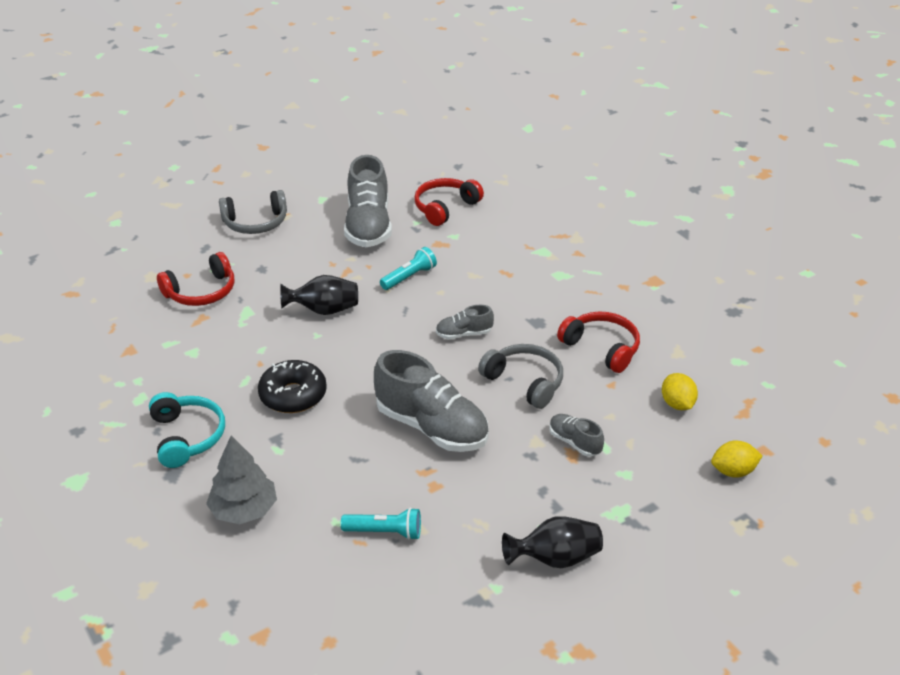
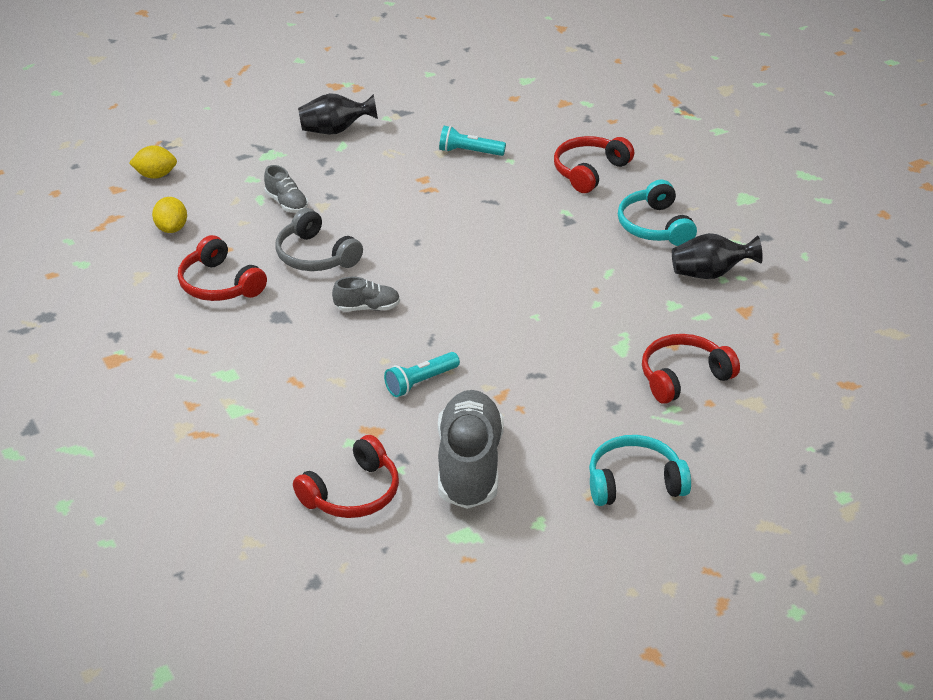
camera: 175 degrees left, 0 degrees up
(244, 510) = (589, 171): grey tree -> red headphones
(255, 223) = (634, 482): grey headphones -> turquoise headphones
(293, 395) = (556, 256): black donut -> none
(324, 310) = (528, 344): black vase -> black vase (710, 274)
(432, 427) = (418, 222): grey shoe -> none

